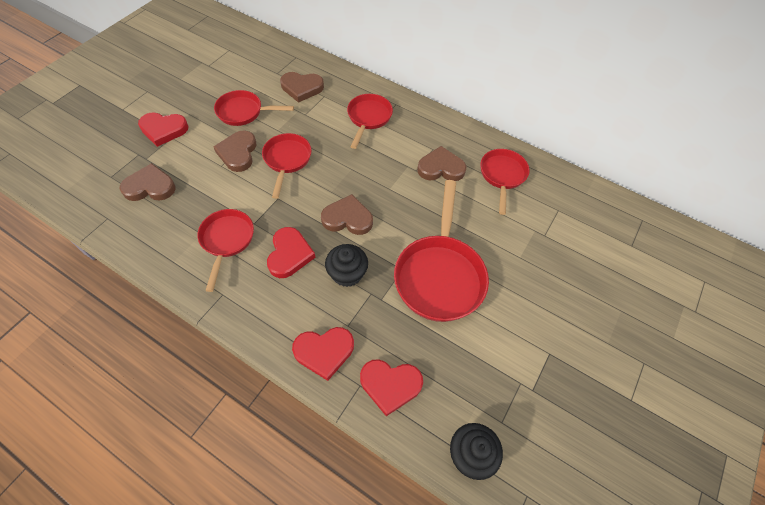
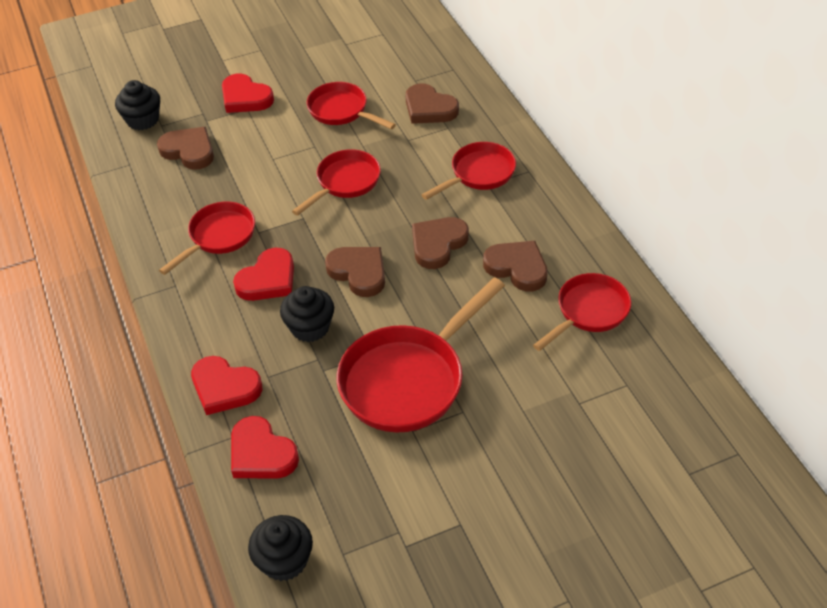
camera: 40 degrees right, 10 degrees down
(91, 179) = (143, 120): none -> black cupcake
(238, 153) = (300, 153): brown heart -> brown heart (438, 244)

